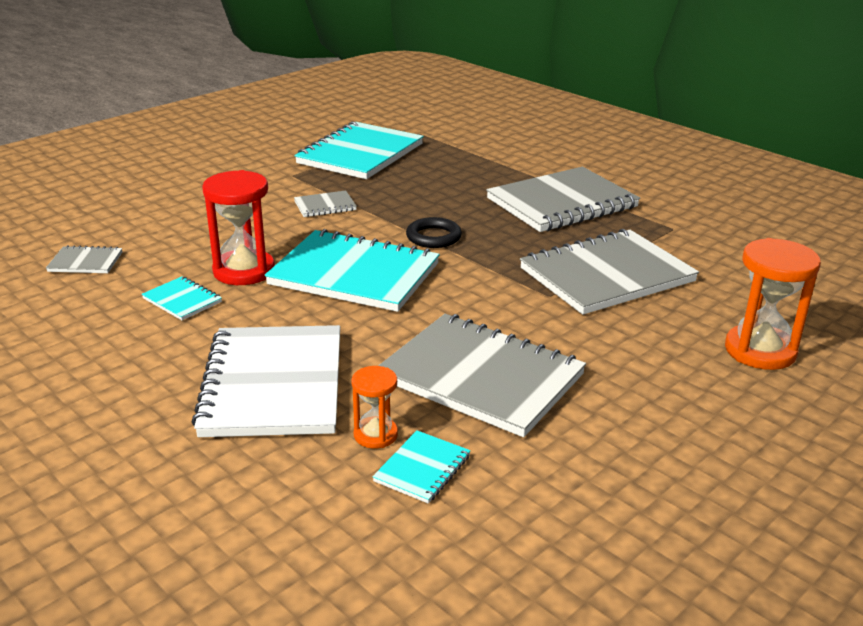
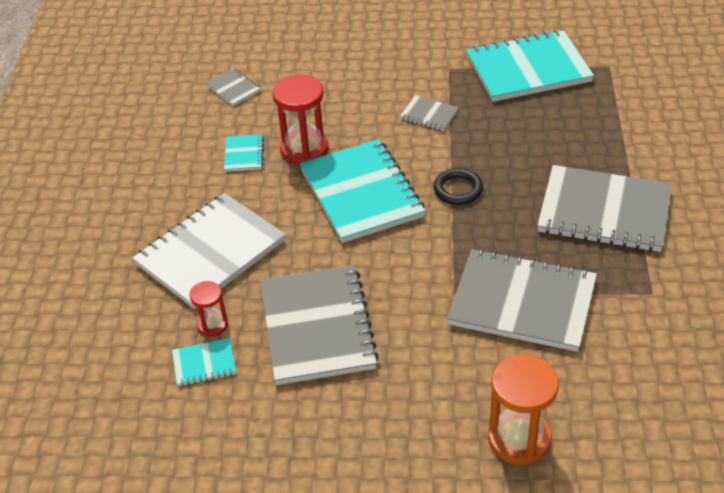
camera: 50 degrees right, 15 degrees up
(375, 435) = (212, 325): orange hourglass -> red hourglass

